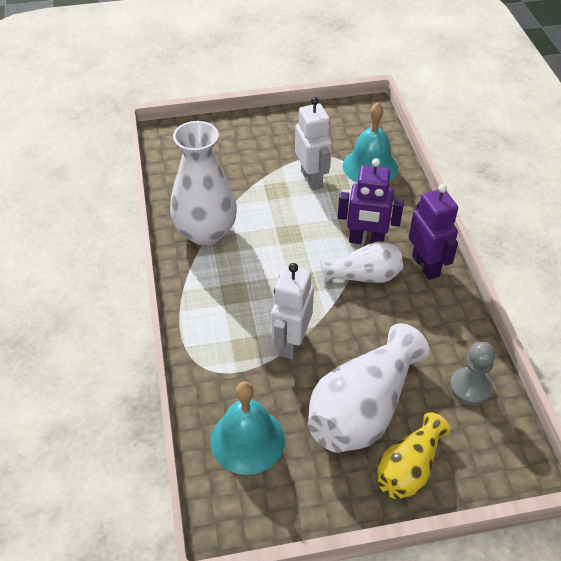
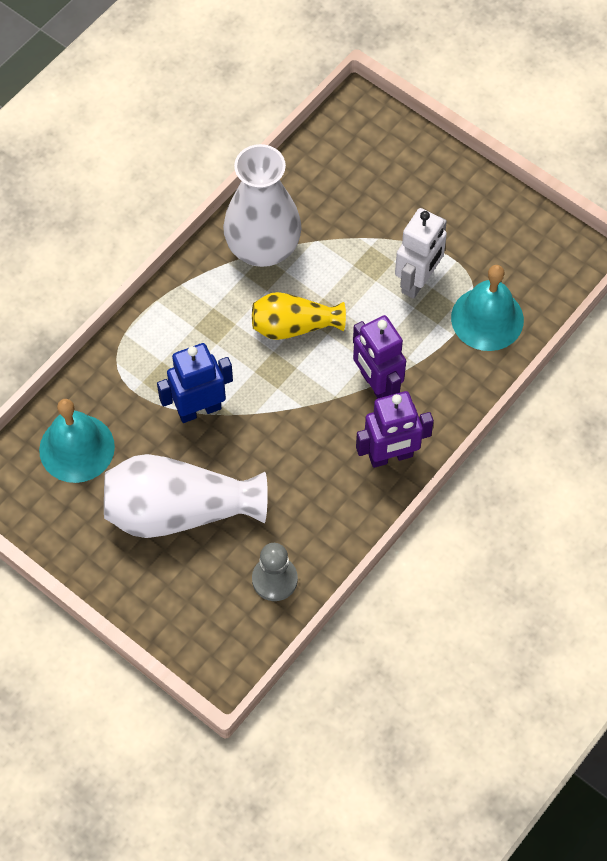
camera: 50 degrees right, 15 degrees up
(291, 343) = (199, 409): white robot -> blue robot
(363, 276) = (328, 413): white vase -> none
(409, 468) = (150, 582): yellow vase -> yellow vase (294, 326)
(426, 266) = (391, 456): purple robot -> purple robot turned 45 degrees clockwise

